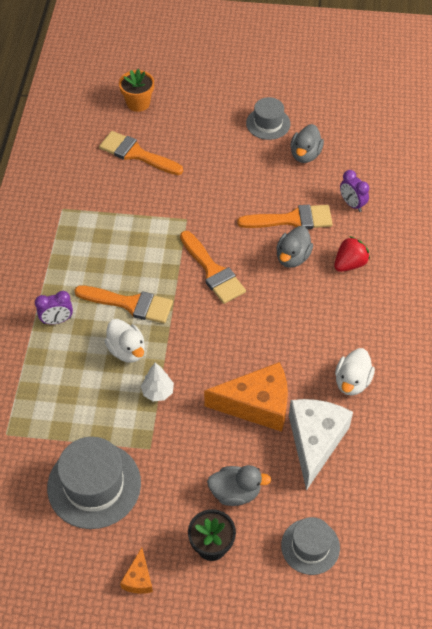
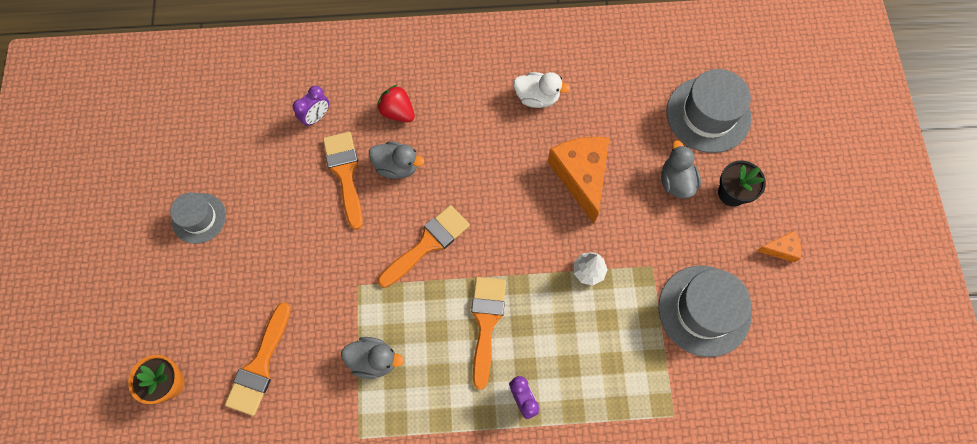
camera: 100 degrees left, 15 degrees up
(127, 350) = (545, 313): white duck -> none
(305, 155) = (247, 171): grey duck -> grey duck (374, 360)
(310, 546) = (708, 114): grey hat -> grey hat, size x1.65
(315, 441) = (607, 122): white cheese -> none

